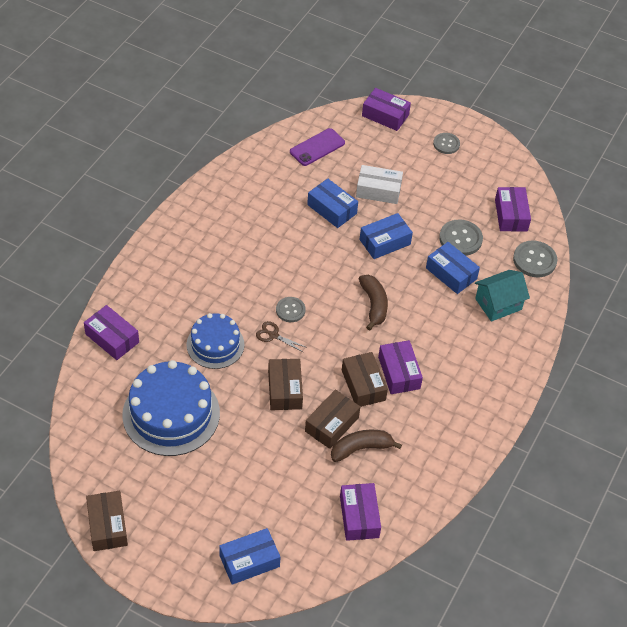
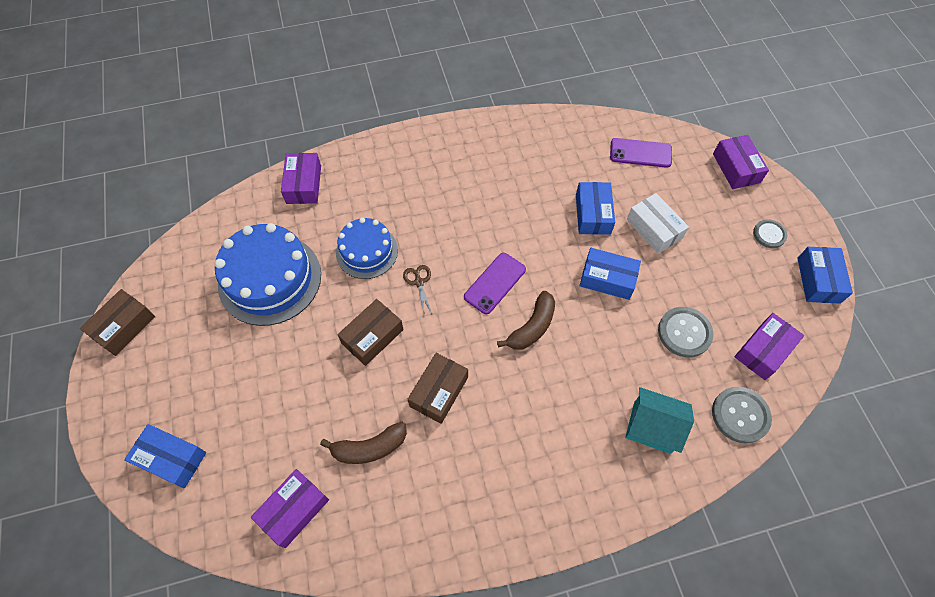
camera: 50 degrees right, 10 degrees up
(290, 310) = (457, 272): grey button -> none
(321, 298) = (495, 283): none -> purple phone
(332, 424) = (372, 402): brown box -> none
(361, 448) = (369, 448): brown banana -> brown banana turned 135 degrees clockwise
(399, 373) = (482, 409): purple box -> none
(451, 273) = (637, 358): blue box -> blue box (818, 280)

